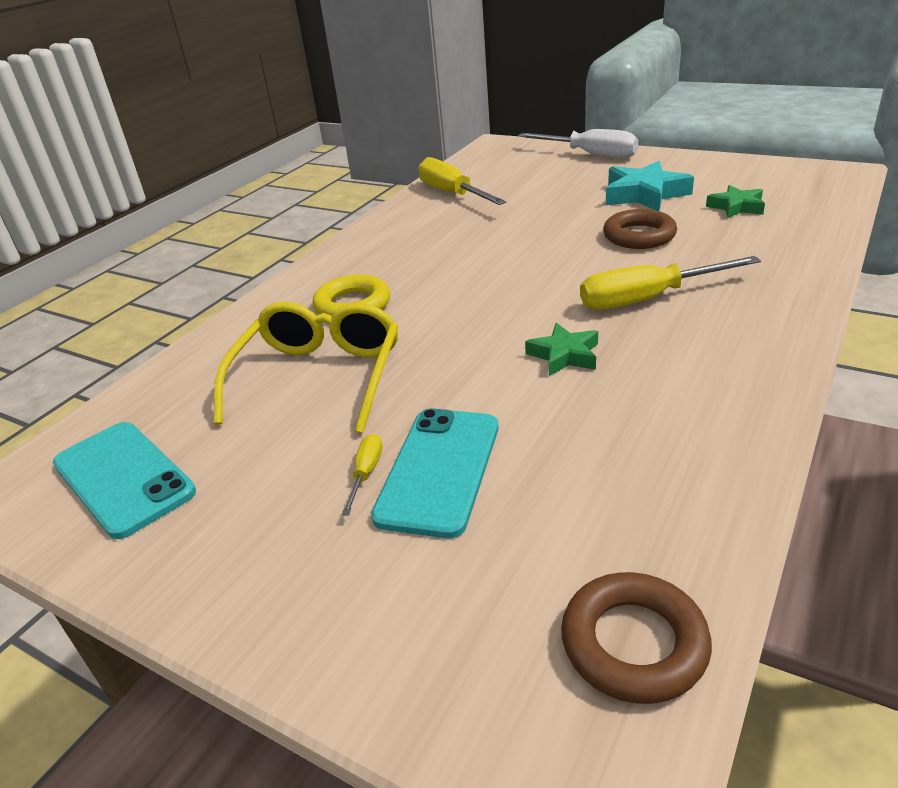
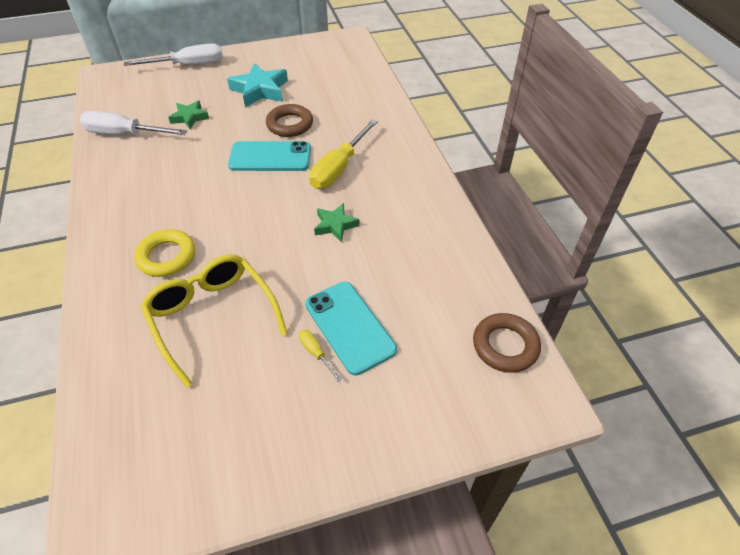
camera: 50 degrees left, 15 degrees up
(123, 478) = (173, 458): turquoise phone -> turquoise phone (270, 157)
(452, 194) = (124, 134): yellow screwdriver -> white screwdriver
(736, 207) = (321, 83): green star -> green star (189, 117)

